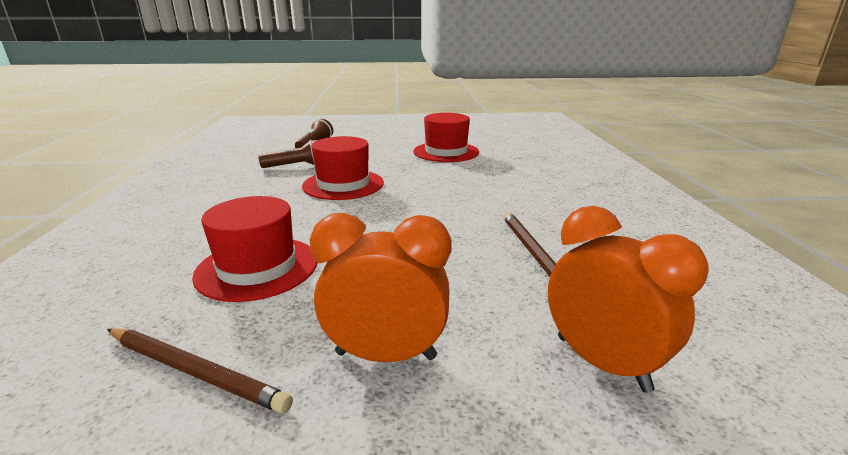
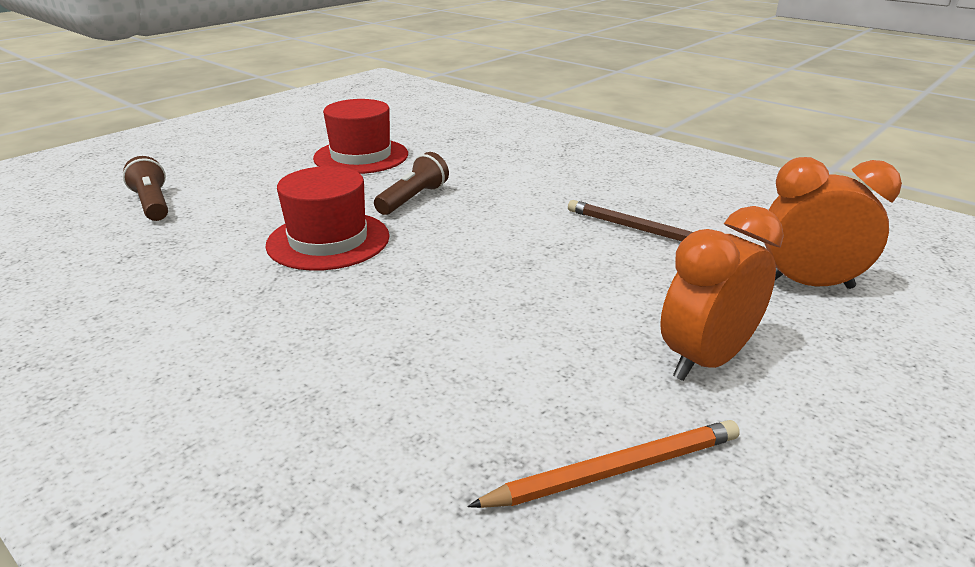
camera: 45 degrees left, 5 degrees up
(195, 371) = (614, 470): brown pencil -> orange pencil
(257, 267) = (452, 368): red hat -> none
(295, 166) = (199, 243): brown flashlight -> brown flashlight (413, 199)

